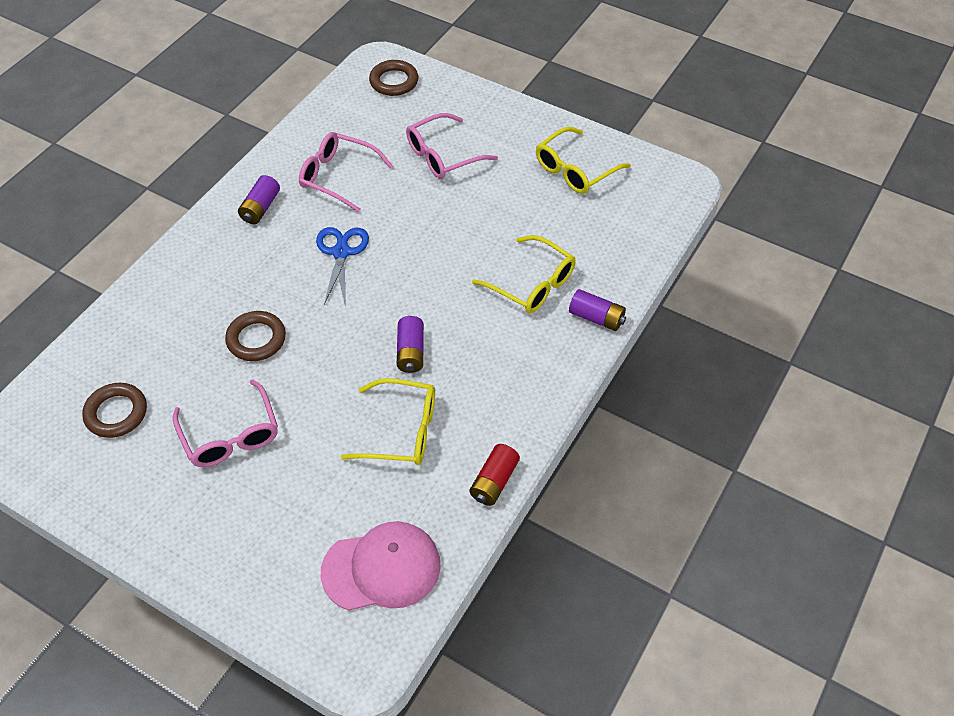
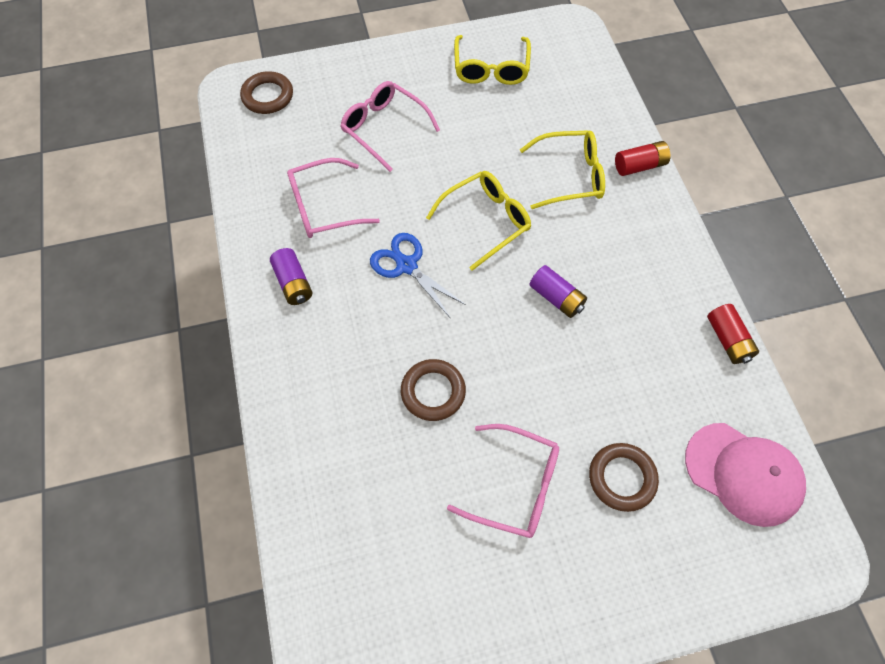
camera: 45 degrees left, 10 degrees up
(116, 413) = (402, 560): brown ring -> brown ring (622, 478)
(382, 568) = (743, 474): pink cap -> pink cap turned 90 degrees clockwise
(402, 431) = (626, 361): yellow glasses -> yellow glasses (486, 221)
(443, 156) = (384, 128): pink glasses -> pink glasses turned 120 degrees clockwise
(596, 318) = (639, 166): purple battery -> red battery

